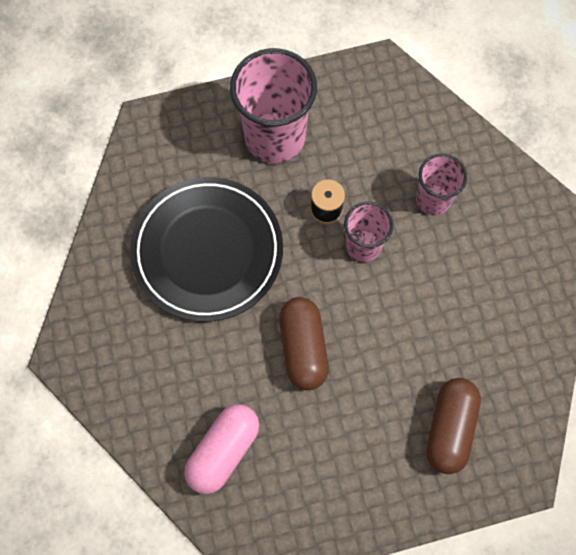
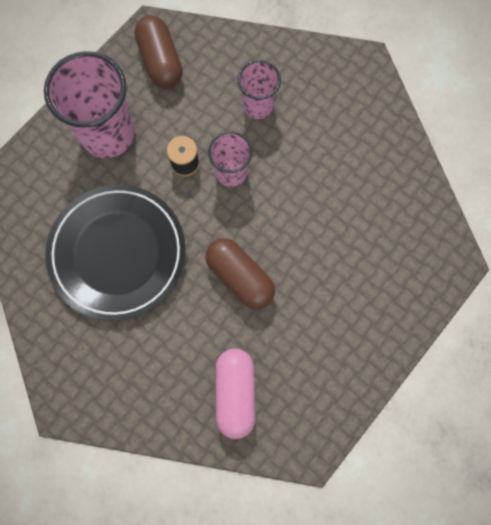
camera: 35 degrees left, 5 degrees up
(450, 428) = (383, 263): brown capsule -> brown capsule (160, 61)

